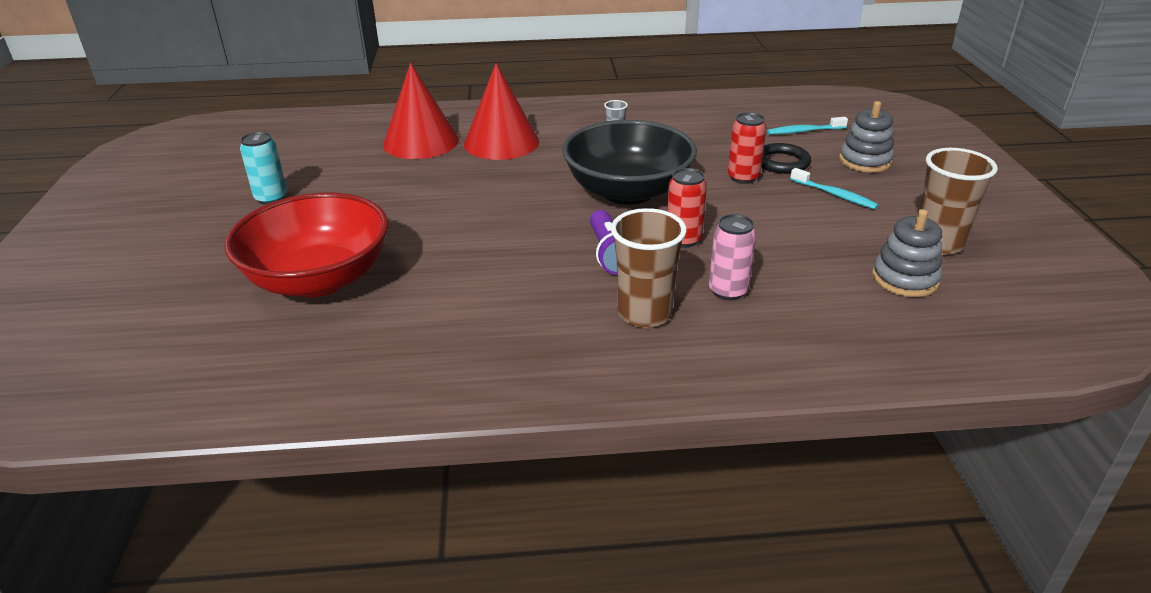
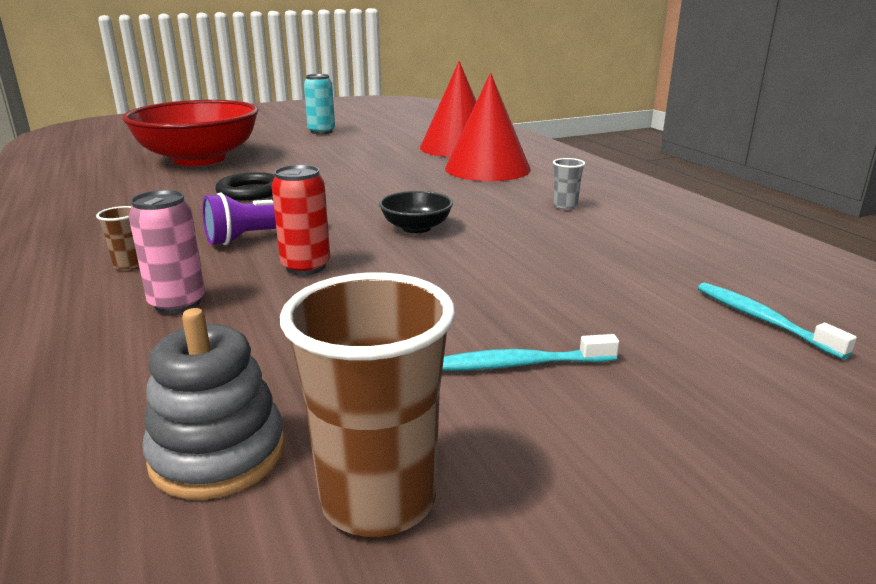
camera: 70 degrees right, 10 degrees down
(628, 192) = (416, 228): black bowl -> black bowl, size x0.43
(644, 314) = (129, 265): brown cup -> brown cup, size x0.46
(743, 177) = (517, 286): red can -> none
(782, 162) = (603, 309): black ring -> black ring (250, 192)
(835, 195) = (519, 364): turquoise toothbrush -> turquoise toothbrush turned 60 degrees clockwise
(865, 161) = (708, 390): grey stacking toy -> none

